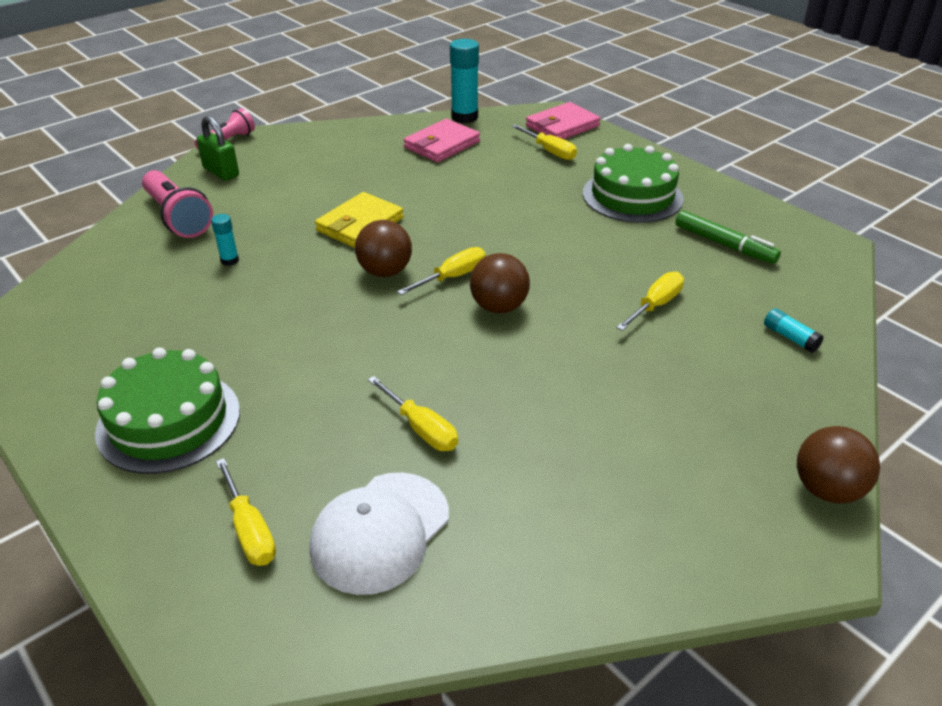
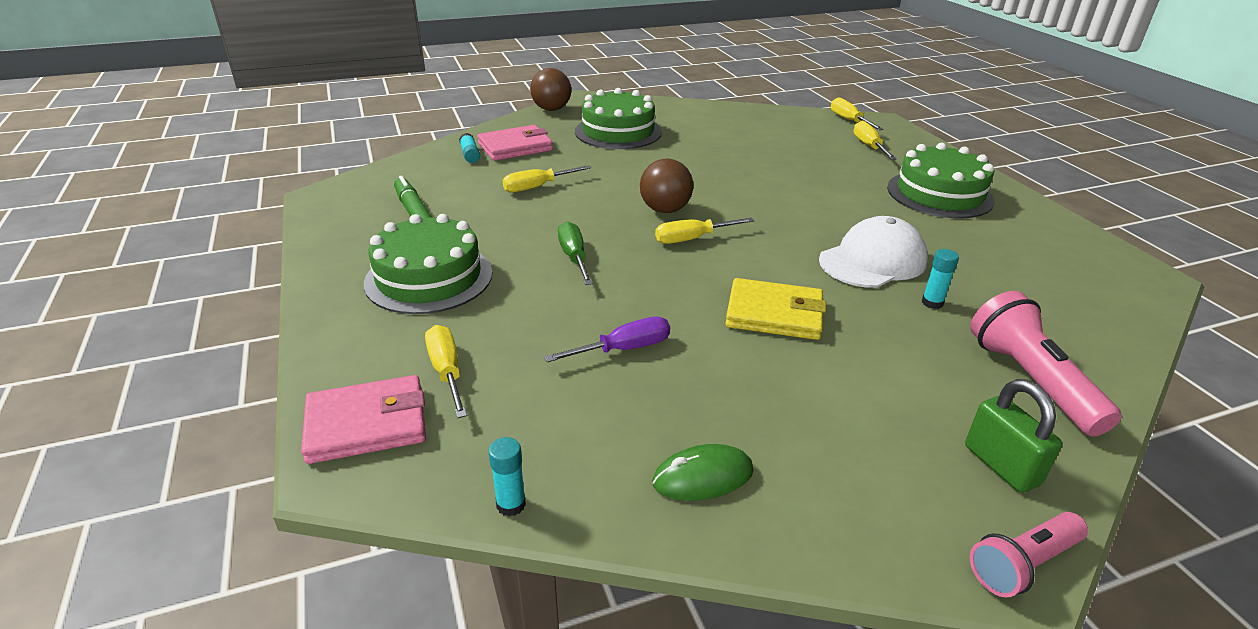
camera: 160 degrees left, 5 degrees down
(360, 224) = (774, 314): yellow wallet -> yellow wallet turned 45 degrees clockwise
(380, 532) = (795, 135): white cap -> white cap (873, 260)
(381, 140) = (703, 477): none -> green mouse
(385, 271) = (757, 257): brown ball -> none
(421, 428) = (760, 162): yellow screwdriver -> yellow screwdriver (849, 120)
(442, 145) = (600, 433): pink wallet -> pink wallet (515, 147)
(456, 181) = (623, 349): none -> purple screwdriver
(464, 117) = (511, 504): turquoise glue stick -> turquoise glue stick, size x0.51
(542, 235) = (574, 257): none -> green screwdriver
(664, 449) = (618, 131): none -> green cake

